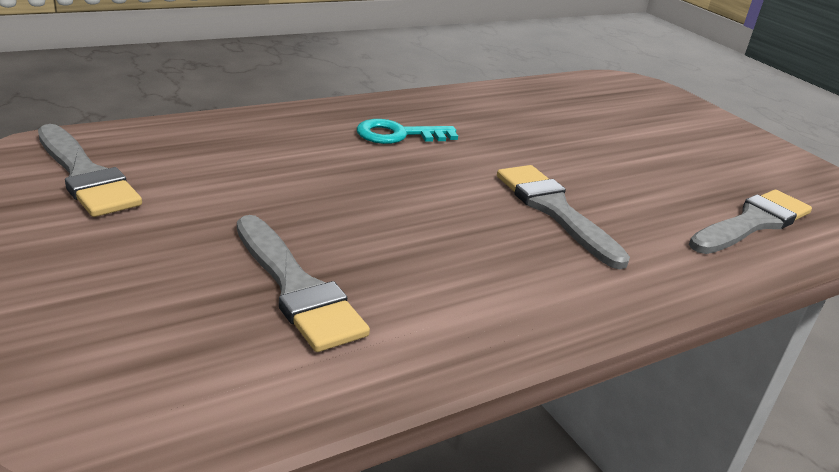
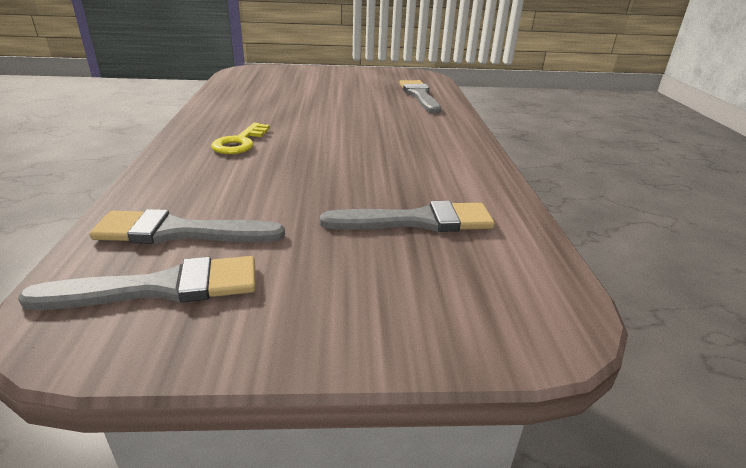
camera: 60 degrees left, 0 degrees up
(399, 135) = (240, 142): turquoise key -> yellow key
(554, 210) = (377, 129): grey brush -> grey brush (179, 232)

